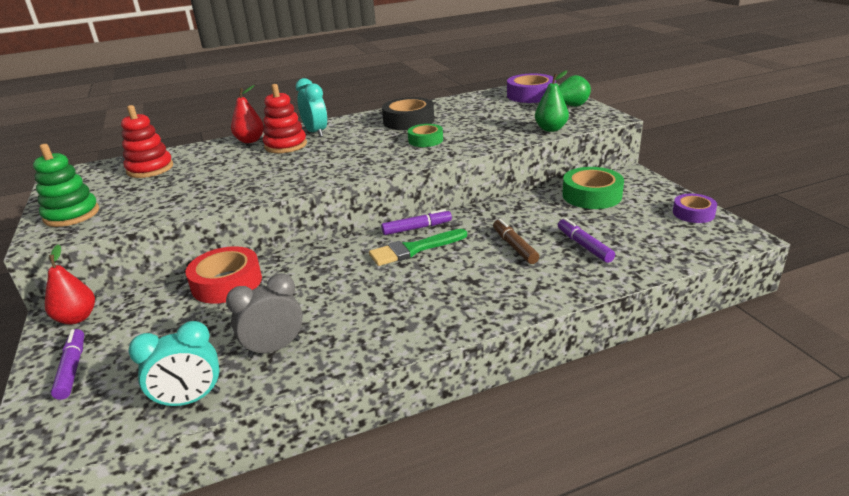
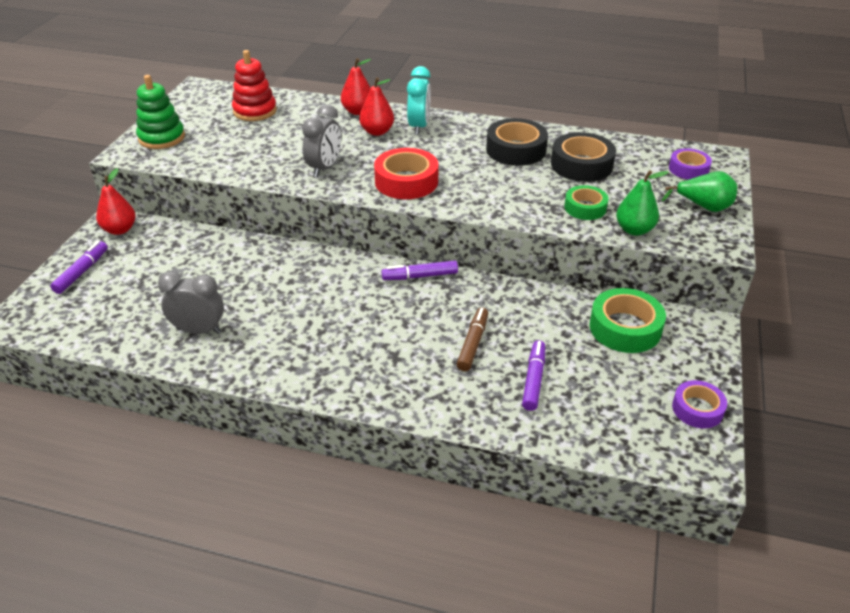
camera: 35 degrees right, 10 degrees up
(190, 400) = (115, 339): turquoise clock -> none
(227, 283) = (230, 252): red tape -> red tape (406, 181)
(274, 177) = (324, 168): none -> grey clock
(285, 145) = (377, 132): red stacking toy -> red pear
(414, 249) = (391, 297): green brush -> none
(417, 228) = (420, 276): purple marker -> purple marker turned 150 degrees clockwise
(425, 140) = (496, 184): green tape -> green tape (585, 208)
(465, 113) = (581, 165): none -> black tape
(530, 95) = (688, 169): purple tape -> purple tape, size x0.63

